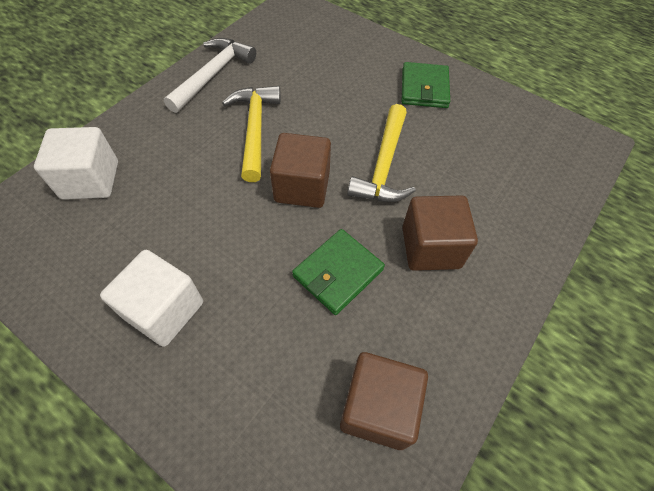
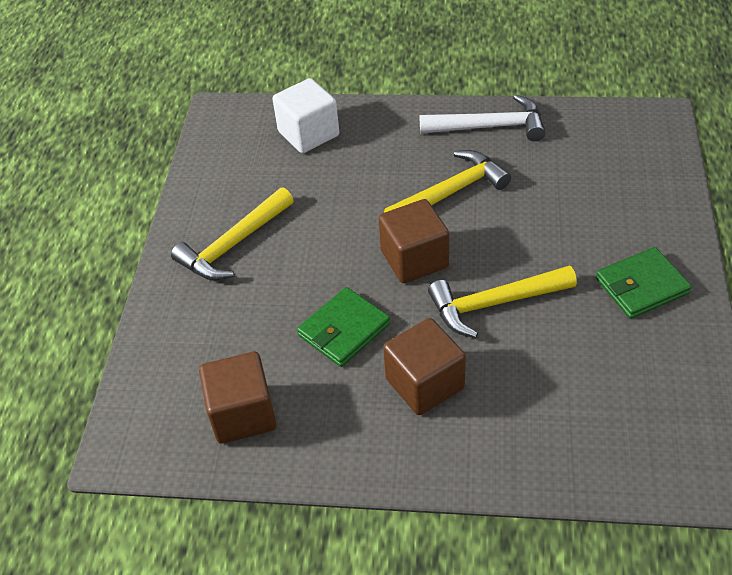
camera: 65 degrees right, 10 degrees down
(164, 310) = (233, 245): white cube -> yellow hammer
(338, 273) = (344, 330): green wallet -> green wallet turned 60 degrees counterclockwise

